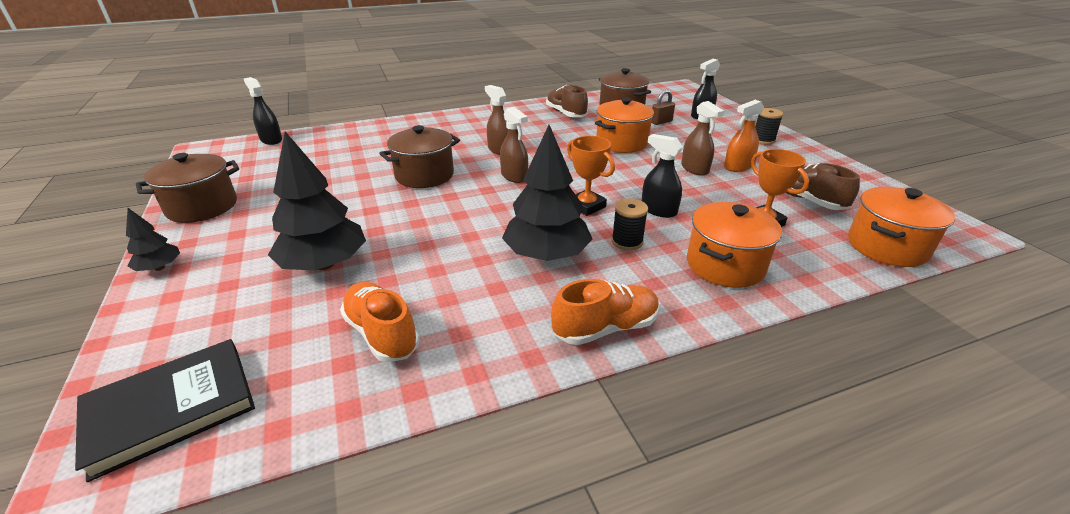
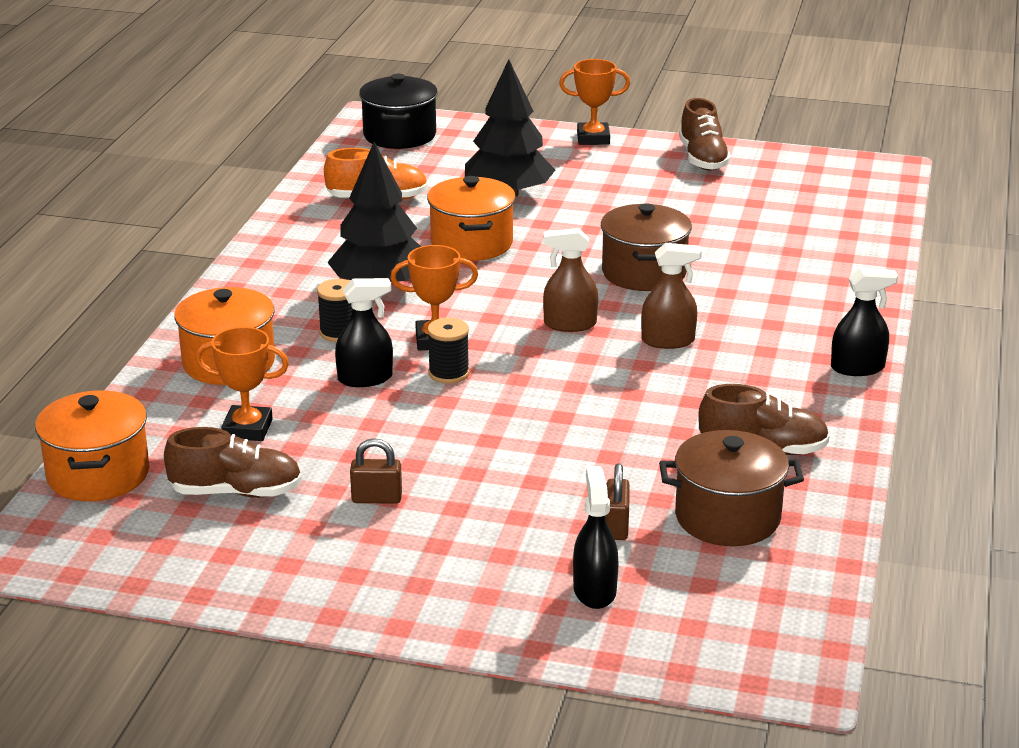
camera: 125 degrees right, 5 degrees down
(159, 268) = (593, 138): black tree -> orange trophy
(171, 408) = (399, 135): black book -> black pot
(202, 207) = (703, 159): brown pot -> brown shoe
(271, 140) = (883, 207): black spray bottle -> black spray bottle (857, 368)
(605, 328) = (252, 274): orange shoe -> none
(621, 143) = (576, 444): orange pot -> orange pot (471, 243)
(694, 169) = (419, 459): brown spray bottle -> none
(738, 167) = (376, 498): orange spray bottle -> brown padlock
(763, 140) = (419, 587): black spool -> black spool (449, 373)

